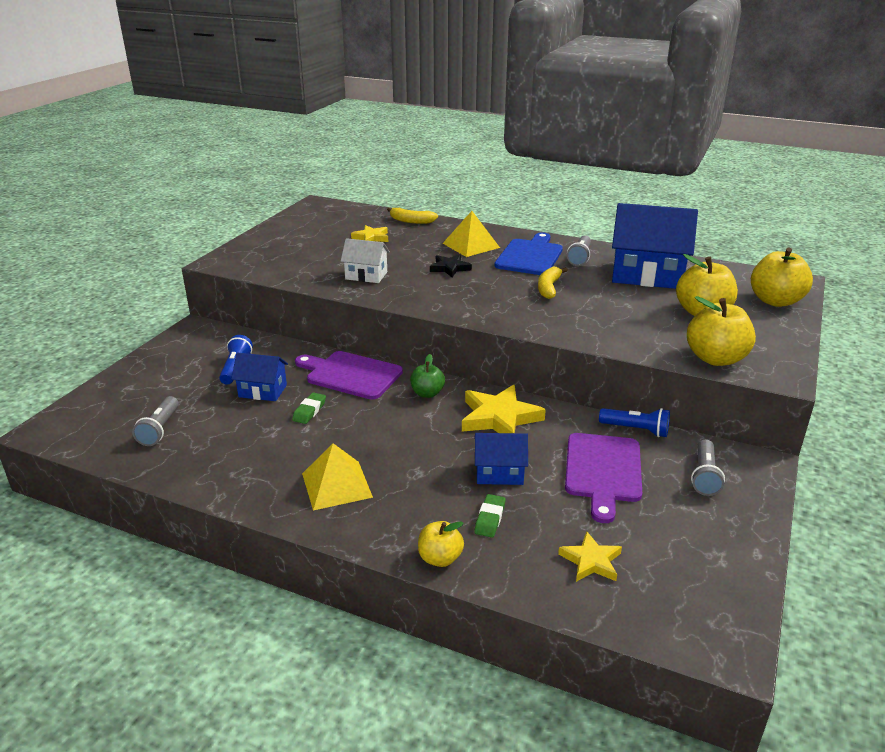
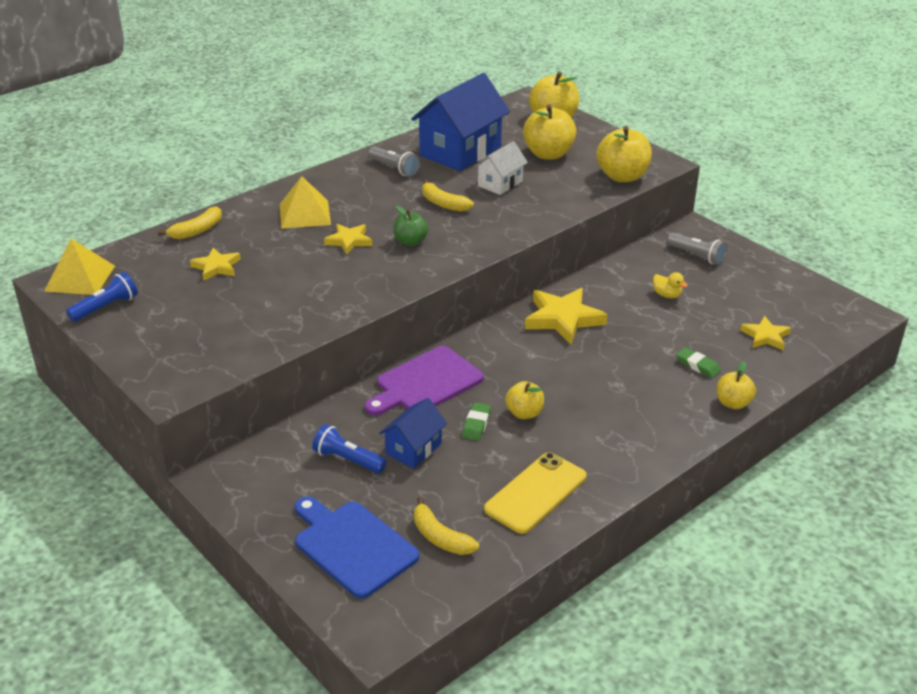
camera: 65 degrees left, 5 degrees up
(160, 429) = (440, 537): grey flashlight -> yellow banana
(232, 462) = (536, 493): none -> yellow phone
(309, 411) = (476, 424): green eraser -> green eraser turned 60 degrees clockwise
(336, 485) = (610, 434): yellow pyramid -> yellow pyramid (80, 278)
(339, 430) = (524, 413): none -> yellow apple
(366, 275) = (318, 294): white house -> white house (500, 183)
(427, 393) = (496, 346): green apple -> green apple (410, 242)
(450, 268) = (349, 241): black star -> yellow star
(499, 473) = (642, 343): blue house -> none
(530, 256) = (365, 191): blue cutting board -> blue cutting board (352, 546)
(603, 471) = (667, 295): purple cutting board -> yellow duck
(636, 430) = (623, 261): blue flashlight -> blue flashlight (106, 307)

